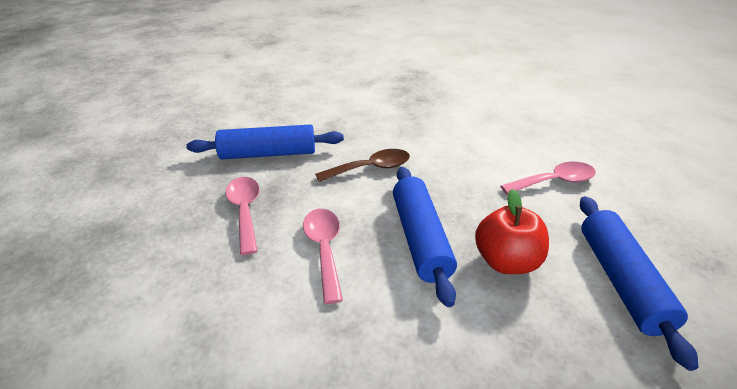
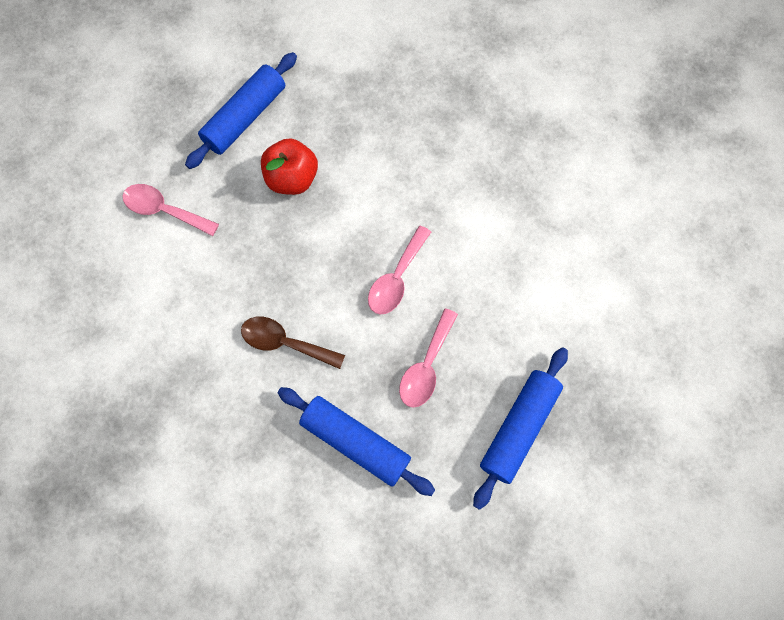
camera: 140 degrees left, 35 degrees up
(420, 238) = (325, 237): blue rolling pin -> blue rolling pin (518, 428)

